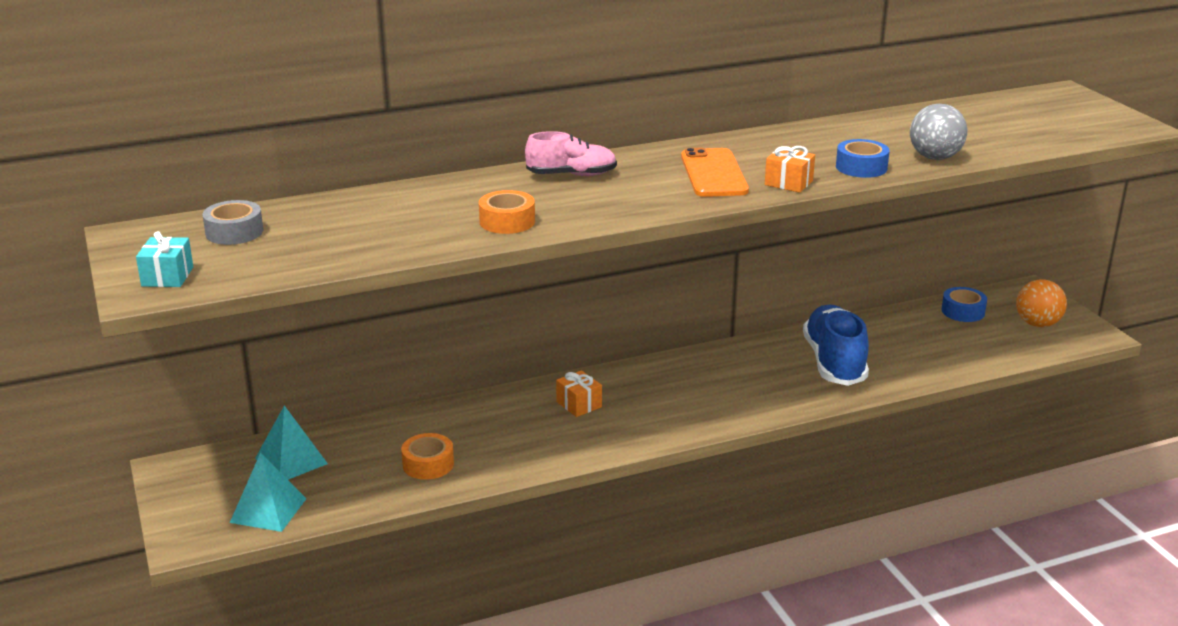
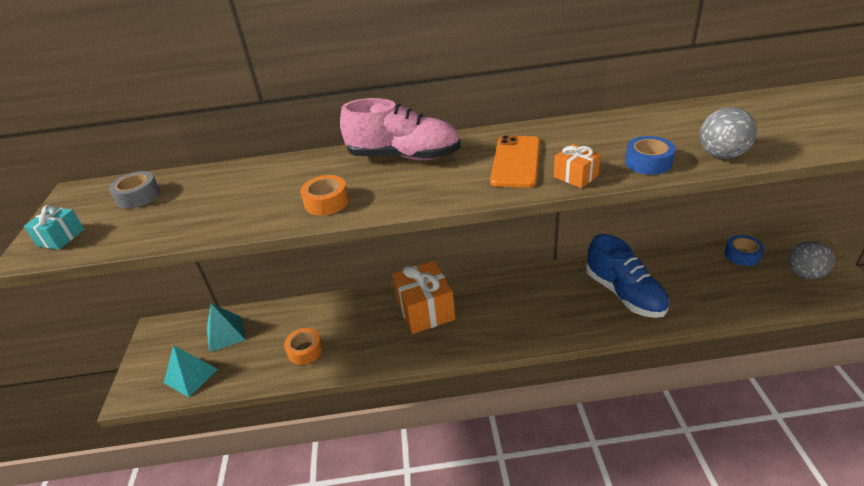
camera: 20 degrees right, 10 degrees up
(571, 175) = (404, 156): pink shoe -> pink shoe, size x1.64
(579, 404) = (425, 310): orange gift -> orange gift, size x2.04
(834, 362) = (624, 294): blue shoe -> blue shoe turned 135 degrees clockwise
(1037, 324) = (804, 274): orange ball -> grey ball

